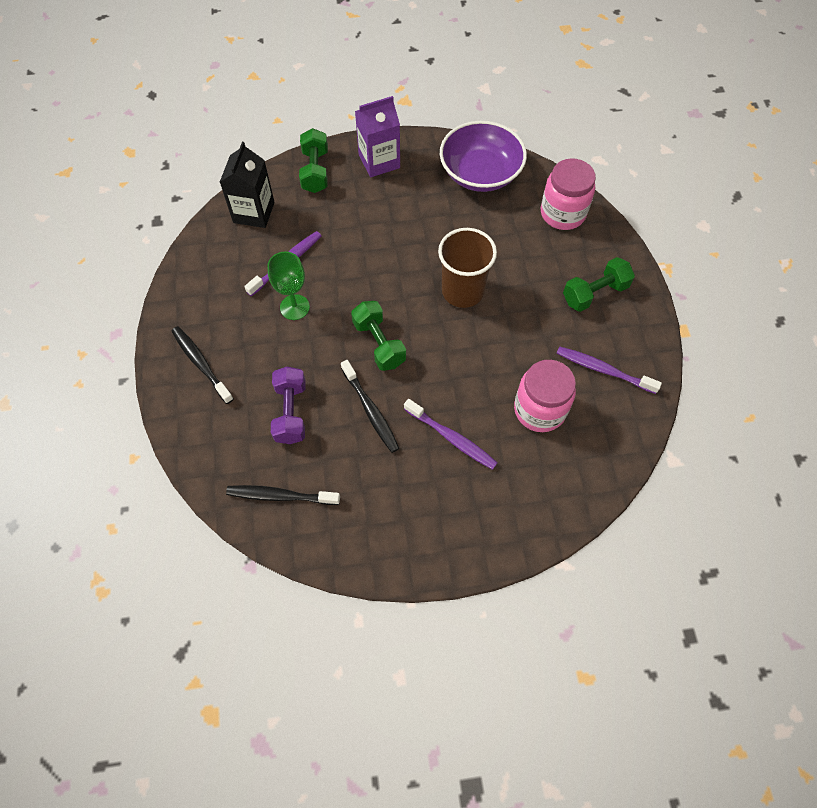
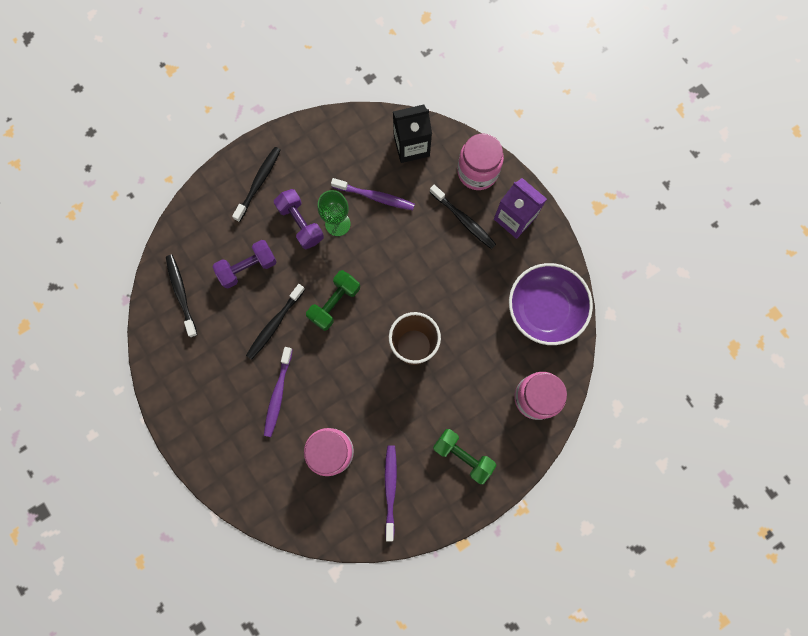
camera: 65 degrees right, 15 degrees up
(272, 341) = (300, 223): none -> purple dumbbell
(315, 171) = (477, 171): green dumbbell -> pink jar
(357, 200) = (464, 220): none -> black toothbrush

